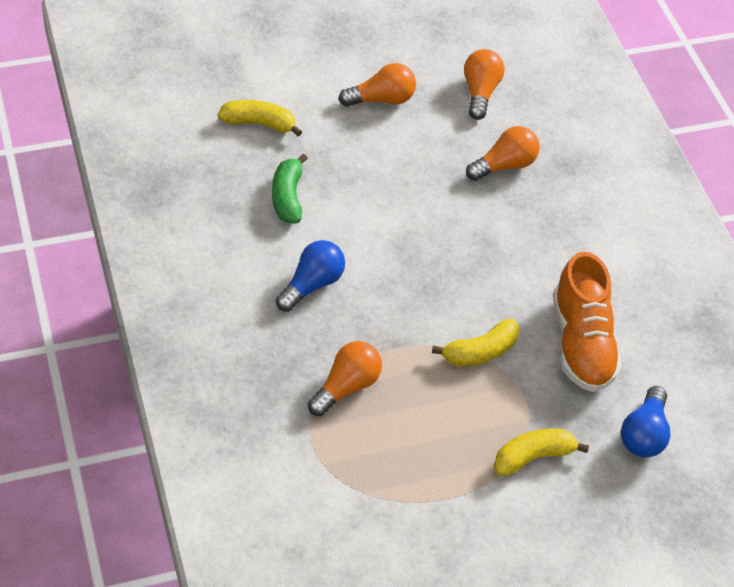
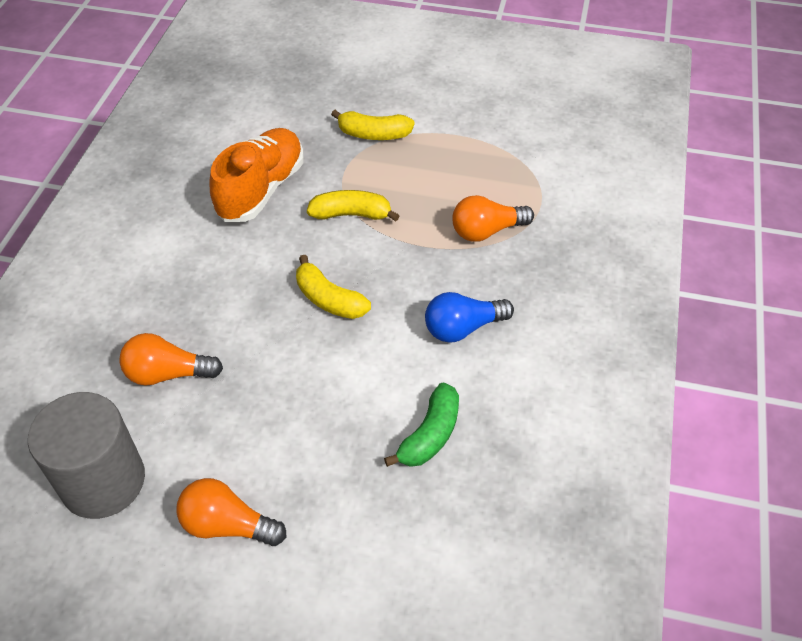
camera: 145 degrees left, 0 degrees up
(259, 124) = (405, 556): yellow banana -> yellow banana (329, 299)
(480, 92) = (103, 481): orange light bulb -> grey cylinder
(644, 434) = (277, 118): blue light bulb -> none

